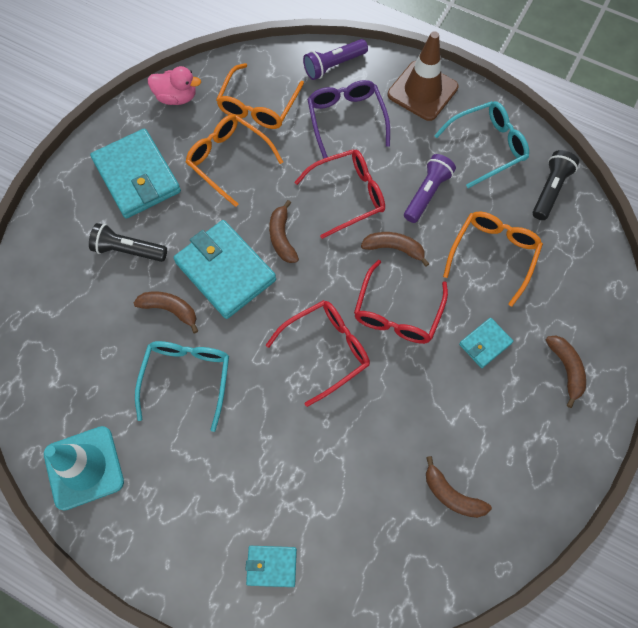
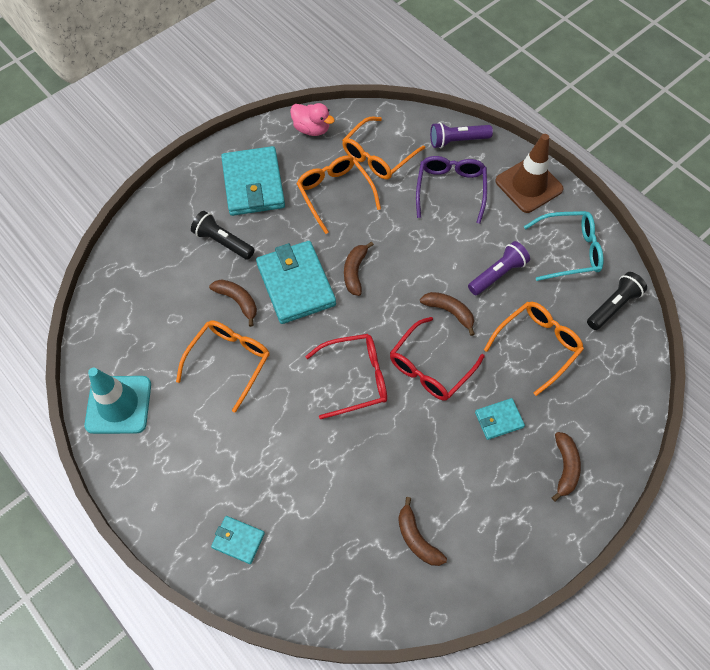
camera: 20 degrees right, 5 degrees down
(186, 379) = (229, 362): turquoise glasses -> orange glasses
(347, 196) = (426, 254): red glasses -> none

